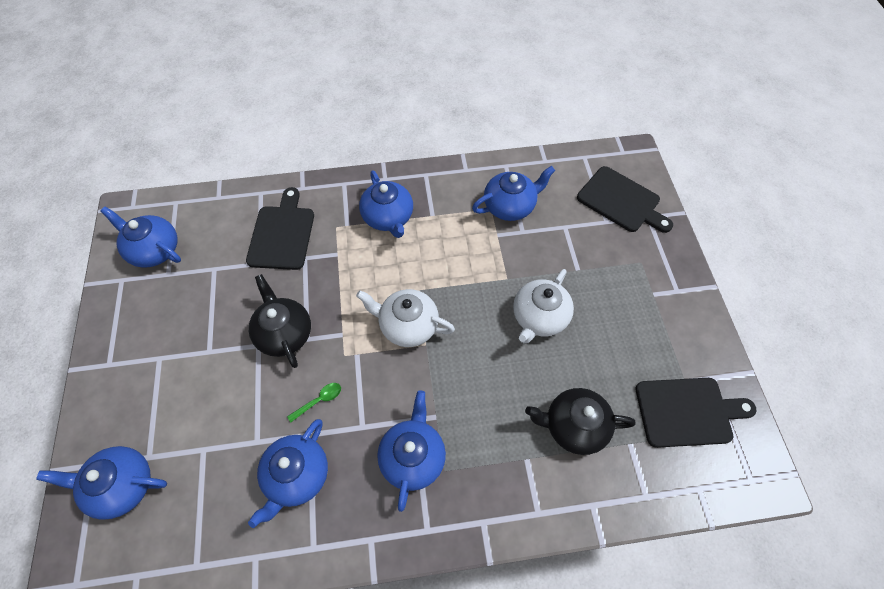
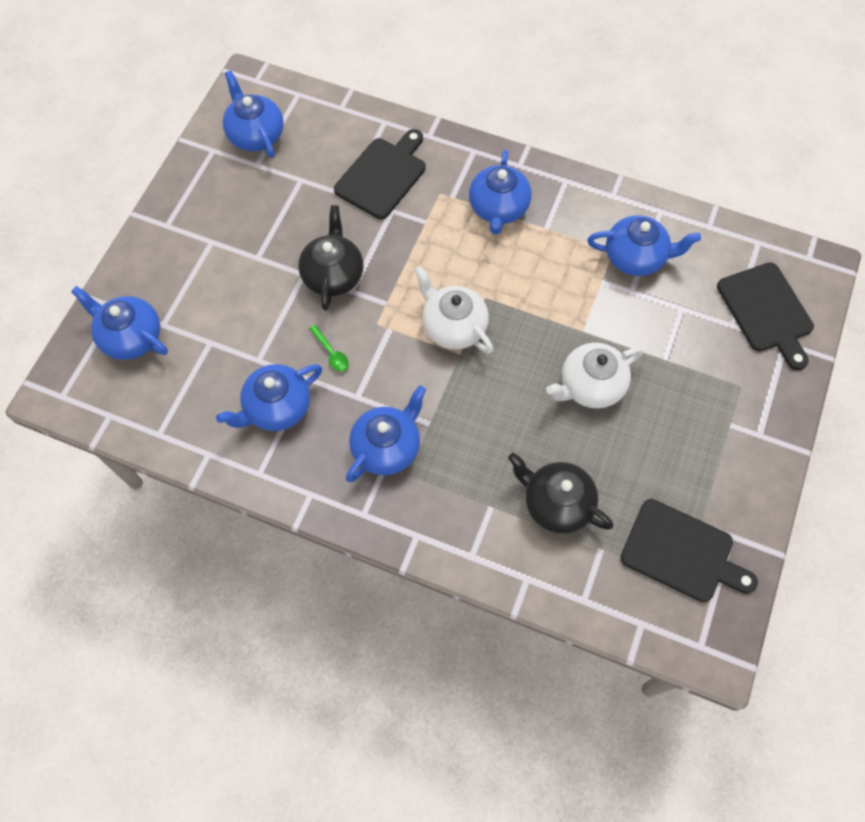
camera: 30 degrees right, 5 degrees up
(319, 400) = (331, 353): green spoon -> green spoon turned 60 degrees clockwise

